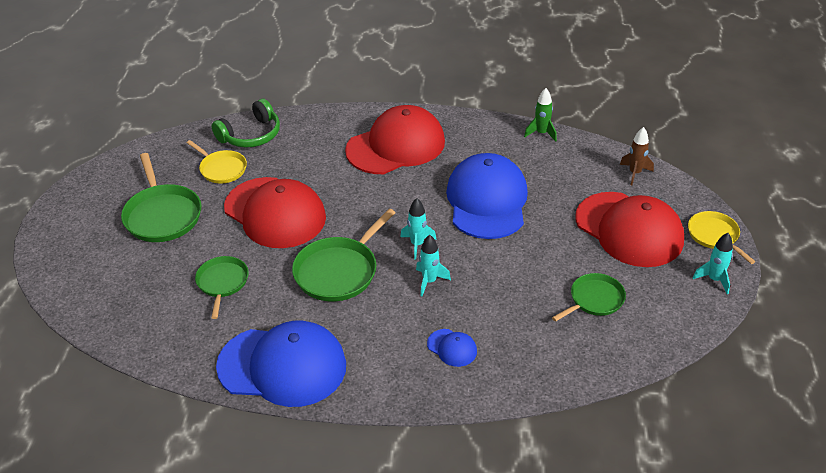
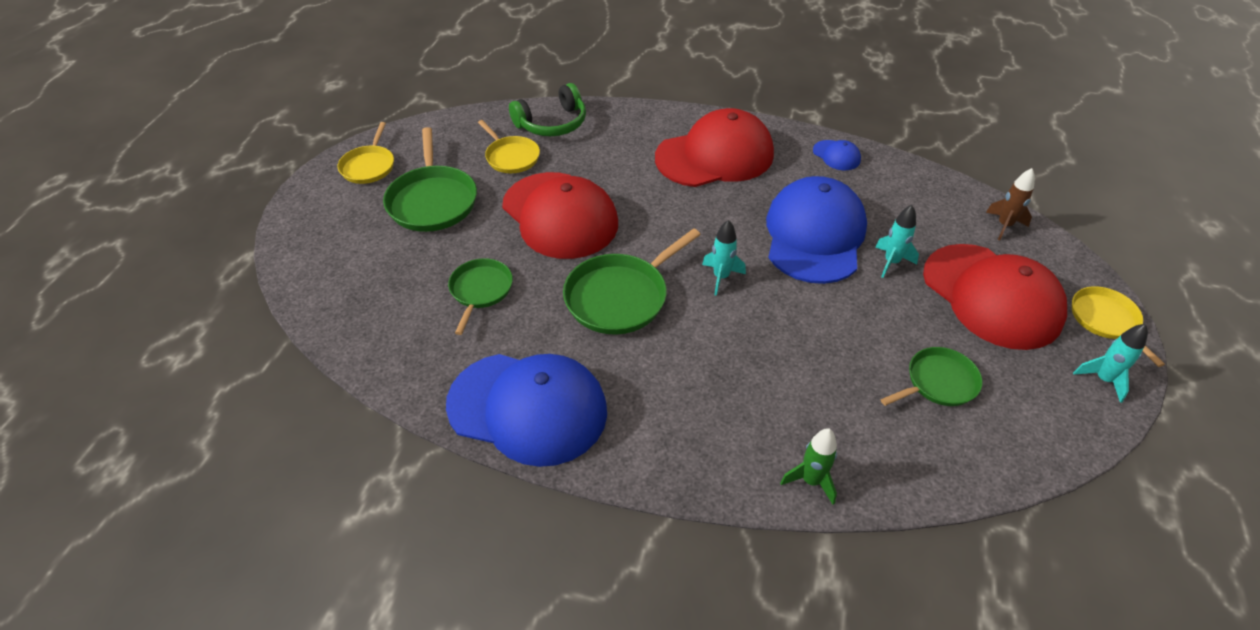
camera: 10 degrees right, 5 degrees up
(97, 193) = (369, 166): none -> yellow pan
(429, 281) = (728, 326): turquoise rocket -> turquoise rocket (891, 262)
(452, 348) = (744, 418): blue cap -> blue cap (836, 155)
(541, 133) = (891, 163): green rocket -> green rocket (811, 481)

